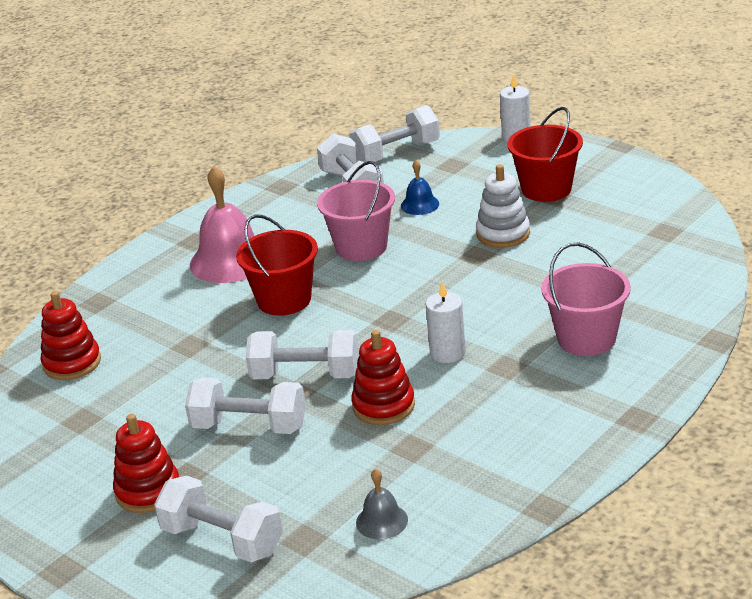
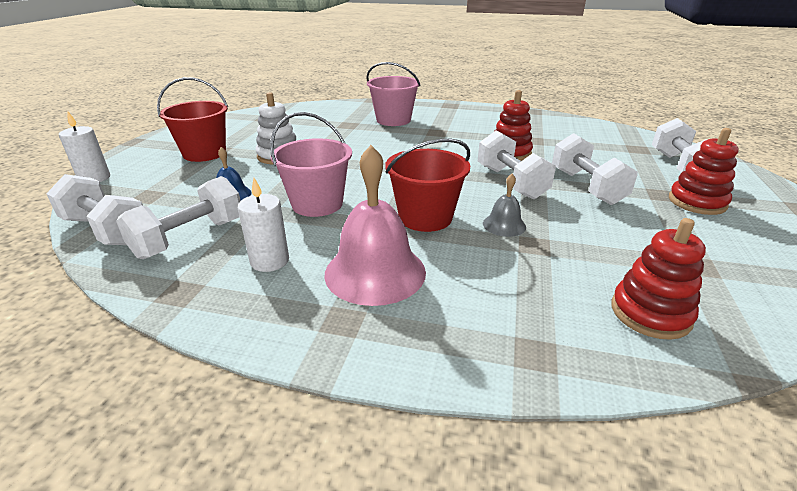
camera: 120 degrees left, 0 degrees up
(382, 521) = (594, 136): grey bell -> grey bell (504, 225)
(447, 353) = (439, 147): white candle -> white candle (270, 261)

